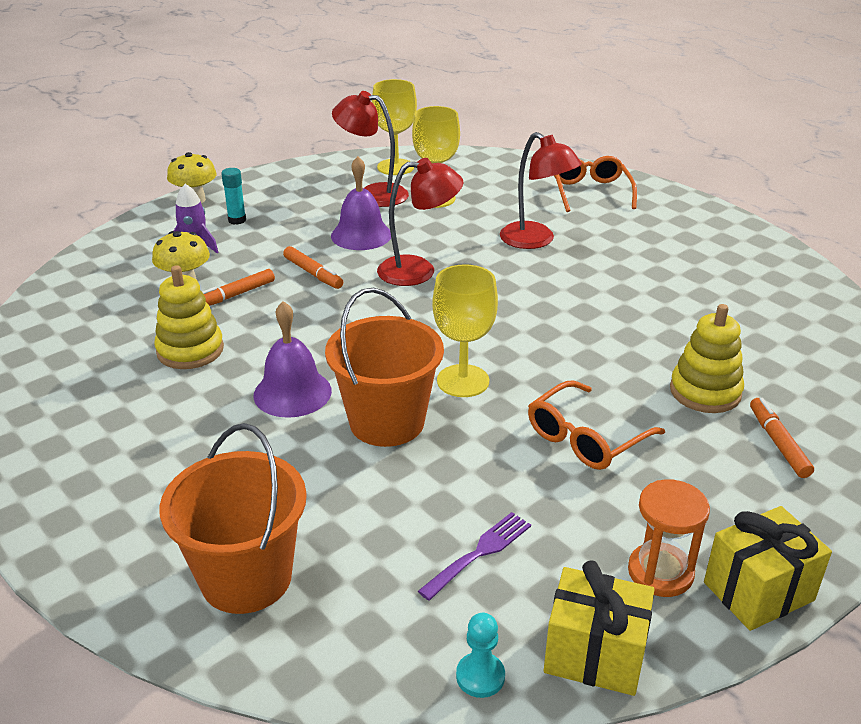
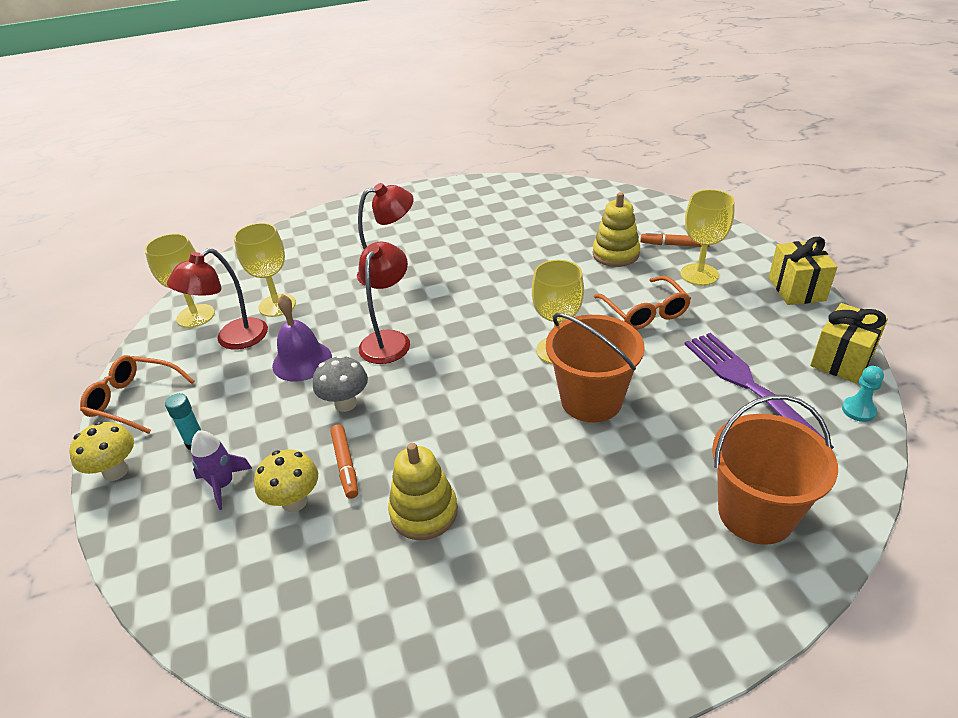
camera: 65 degrees left, 5 degrees up
(292, 393) = (528, 448): purple bell -> none
(313, 273) = (345, 403): orange marker -> grey mushroom
(479, 553) = (748, 385): purple fork -> purple fork, size x1.84
(591, 192) = (339, 229): orange glasses -> orange glasses (133, 400)
(660, 572) = (777, 317): orange hourglass -> none
(716, 478) = (699, 274): none -> yellow goblet

